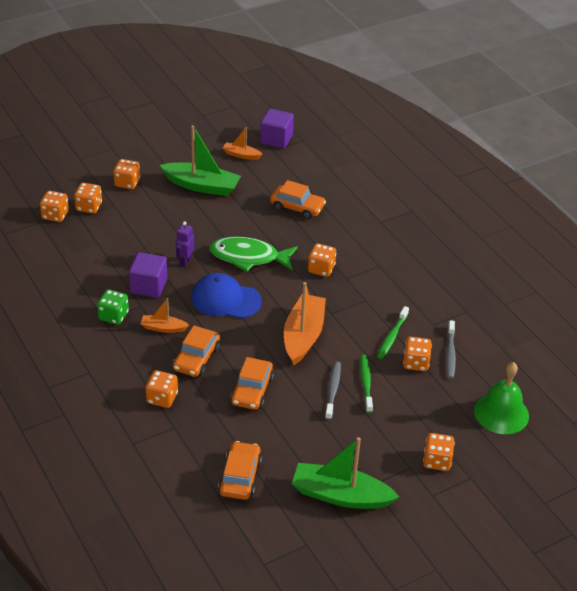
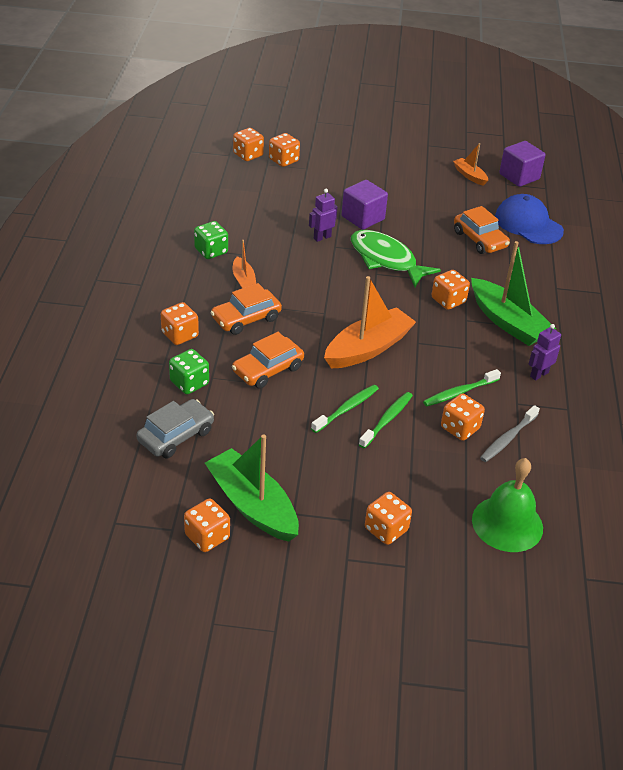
camera: 35 degrees right, 0 degrees up
(127, 183) = (338, 156): orange dice -> orange dice (207, 536)
(149, 286) = (267, 242): purple cube -> purple cube (363, 218)
(163, 328) = (243, 280): orange boat -> orange boat turned 150 degrees counterclockwise
(202, 186) = (404, 185): green boat -> green boat (507, 322)
(208, 432) = (189, 383): none -> green dice
(225, 299) = (326, 284): blue cap -> blue cap (528, 224)
(240, 477) = (176, 436): orange car -> grey car
(333, 390) = (347, 409): grey toothbrush -> green toothbrush
(428, 295) = (539, 374): none -> purple robot

